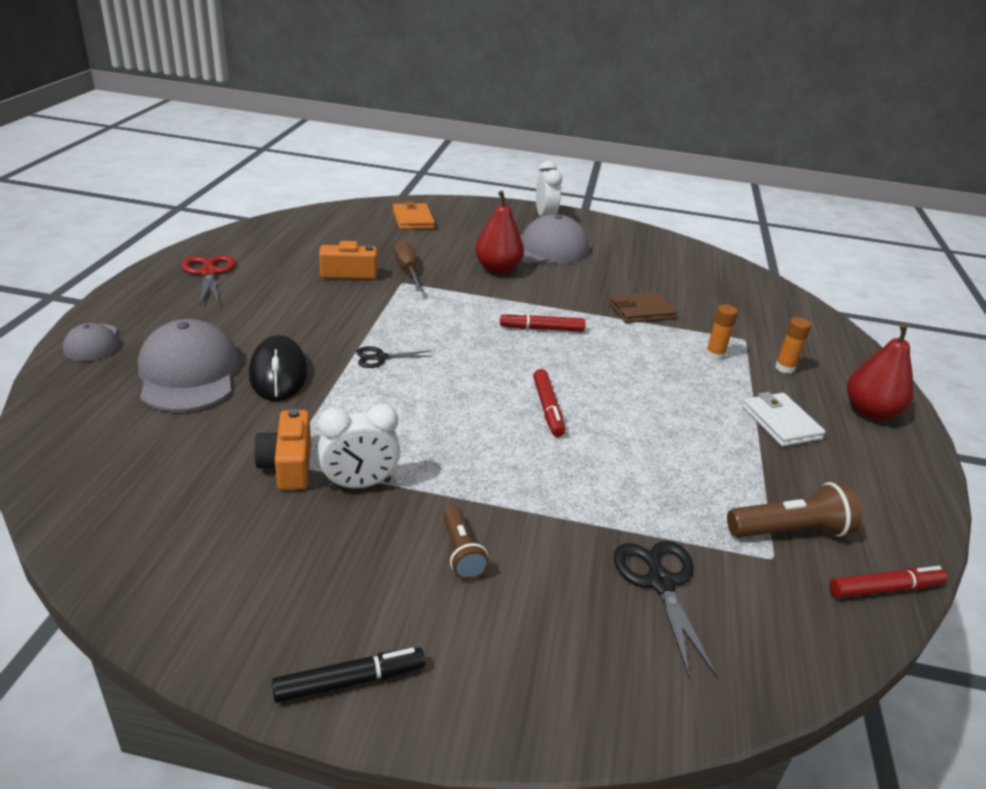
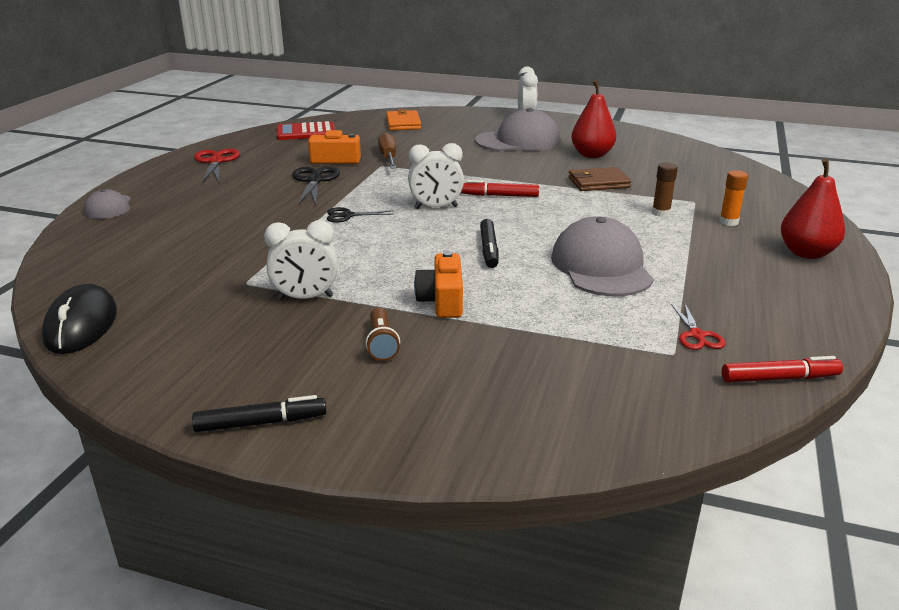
camera: 10 degrees right, 5 degrees down
(189, 373) = (181, 226): grey cap -> grey cap (601, 266)
(278, 373) = (256, 226): black mouse -> black mouse (81, 325)
(288, 465) = (248, 285): orange camera -> orange camera (442, 301)
(305, 230) = (306, 132): none -> red calculator
(476, 346) = (436, 207): none -> white clock
(497, 269) = (471, 155): red pear -> red pear (592, 155)
(548, 408) = (489, 249): red marker -> black marker
(660, 582) = (558, 368): black scissors -> black scissors (314, 180)
(714, 355) = (661, 213): orange glue stick -> brown glue stick
(780, 423) = (712, 260): white wallet -> none
(790, 530) = (697, 335): brown flashlight -> red scissors

